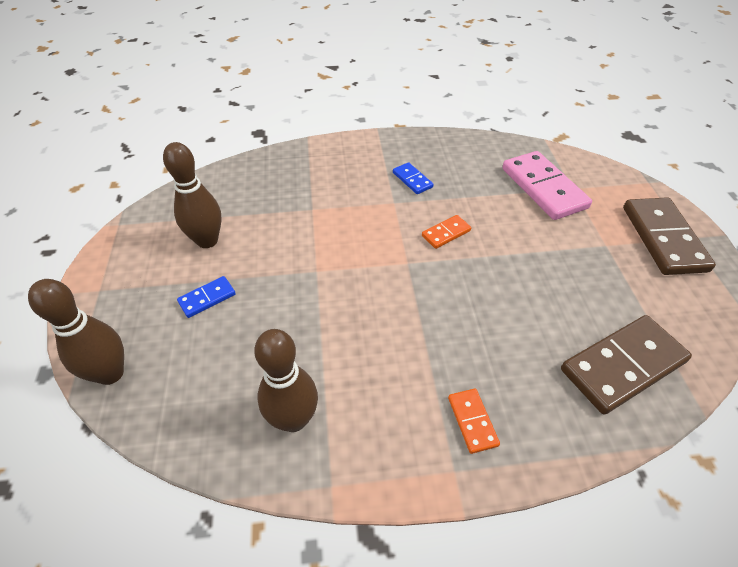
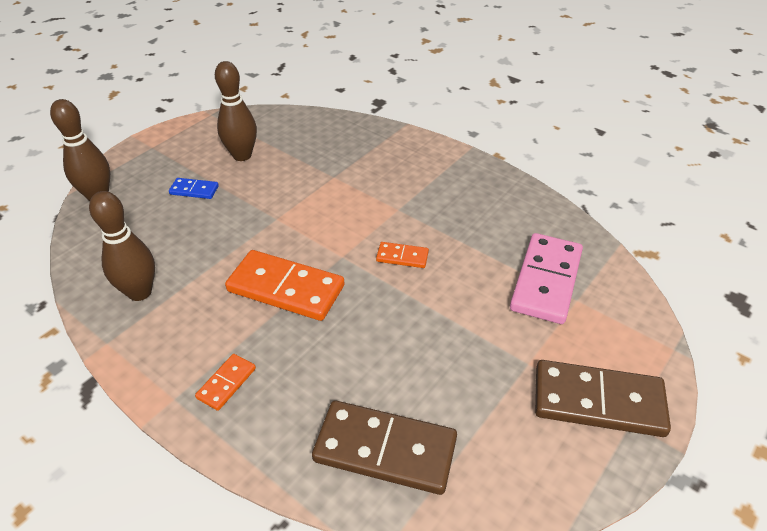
camera: 45 degrees right, 5 degrees down
(405, 317) = (285, 288): none -> orange domino
(412, 180) = (438, 202): blue domino -> none
(663, 238) = (598, 401): brown domino -> brown domino turned 60 degrees clockwise

